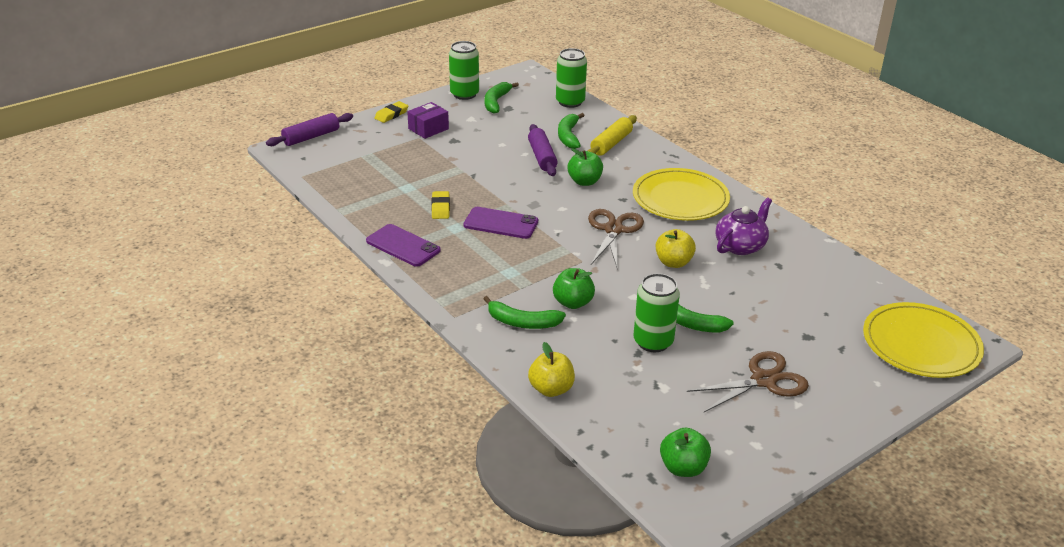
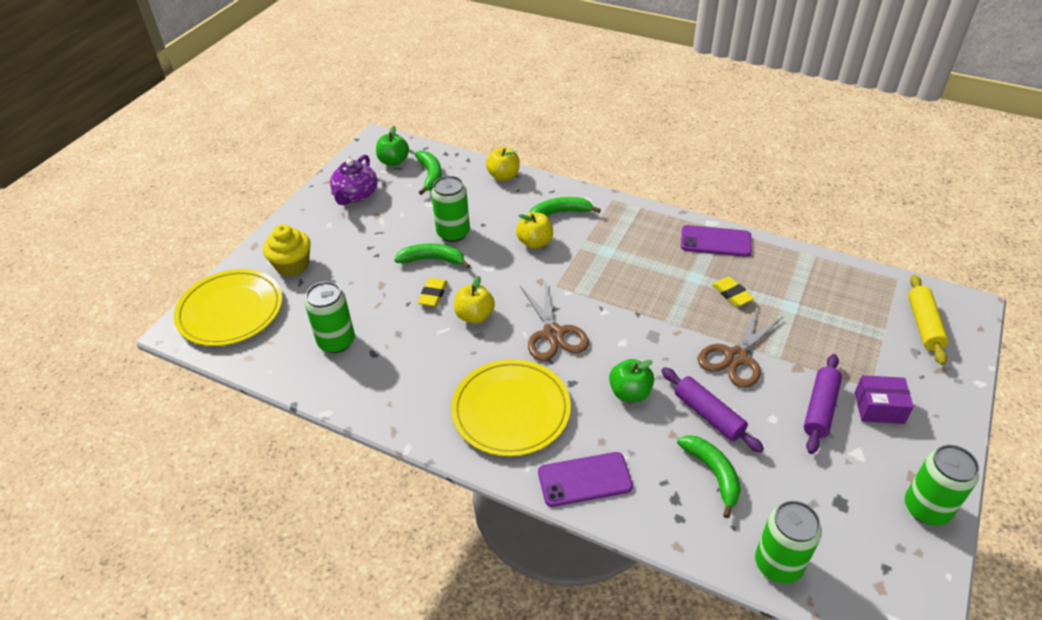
camera: 155 degrees right, 10 degrees up
(311, 137) = (970, 335): purple rolling pin -> purple rolling pin (820, 409)
(391, 114) = (950, 415): yellow eraser -> yellow eraser (433, 294)
(428, 129) = (879, 407): purple box -> purple box turned 75 degrees clockwise
(496, 102) = (869, 510): green banana -> green banana (430, 175)
(501, 223) = (661, 298): purple phone -> purple phone (584, 479)
(573, 303) = (535, 242): green apple -> yellow apple
(611, 144) = (651, 482): yellow rolling pin -> yellow rolling pin (924, 325)
(740, 246) = (419, 364): purple teapot -> purple teapot (355, 195)
(763, 380) = (358, 233): brown scissors -> brown scissors (736, 357)
(811, 284) = (336, 341): none -> green can
(849, 369) = (292, 265): none -> yellow cupcake

